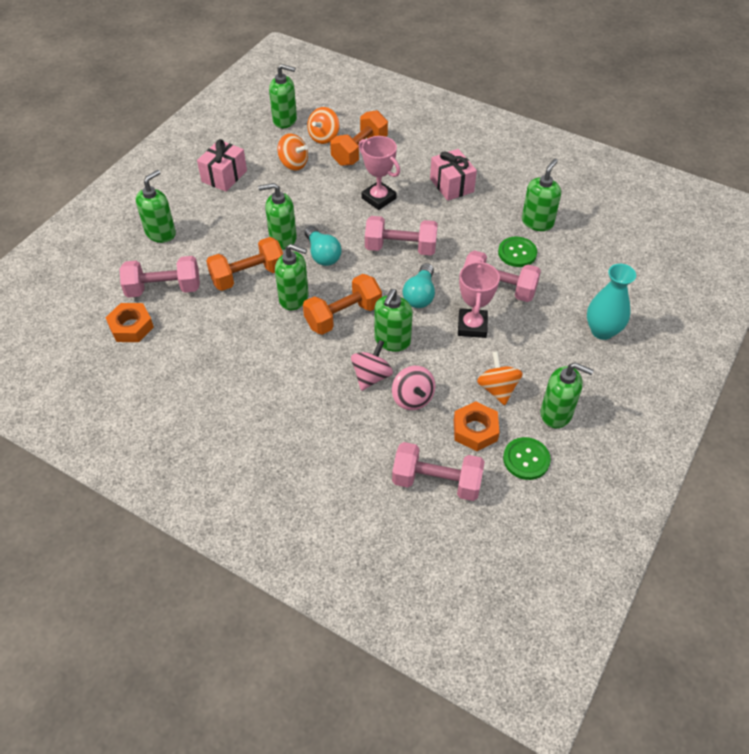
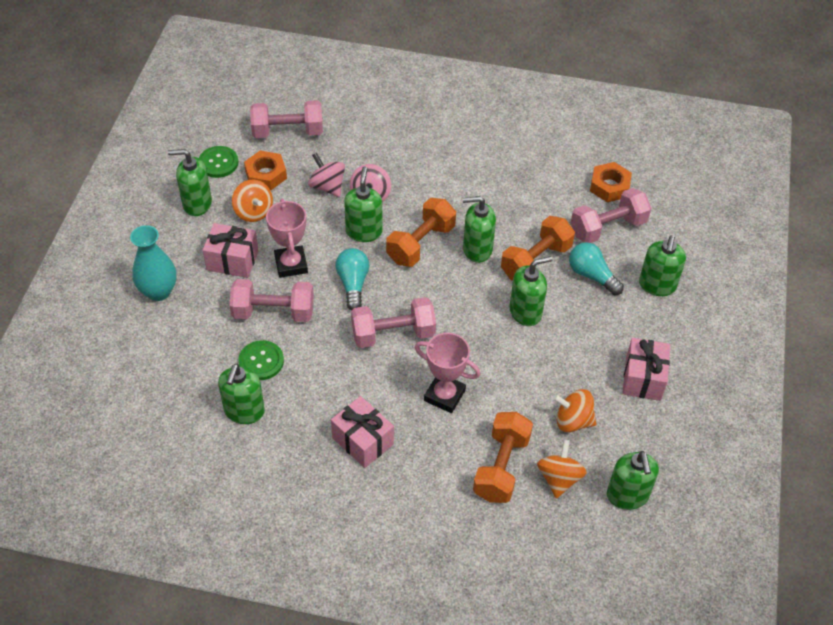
camera: 160 degrees right, 0 degrees up
(285, 120) = (627, 495): green soap dispenser -> green soap dispenser turned 90 degrees counterclockwise
(322, 254) = (473, 304): turquoise light bulb -> turquoise light bulb (592, 275)
(527, 343) = (232, 260): none -> pink gift

